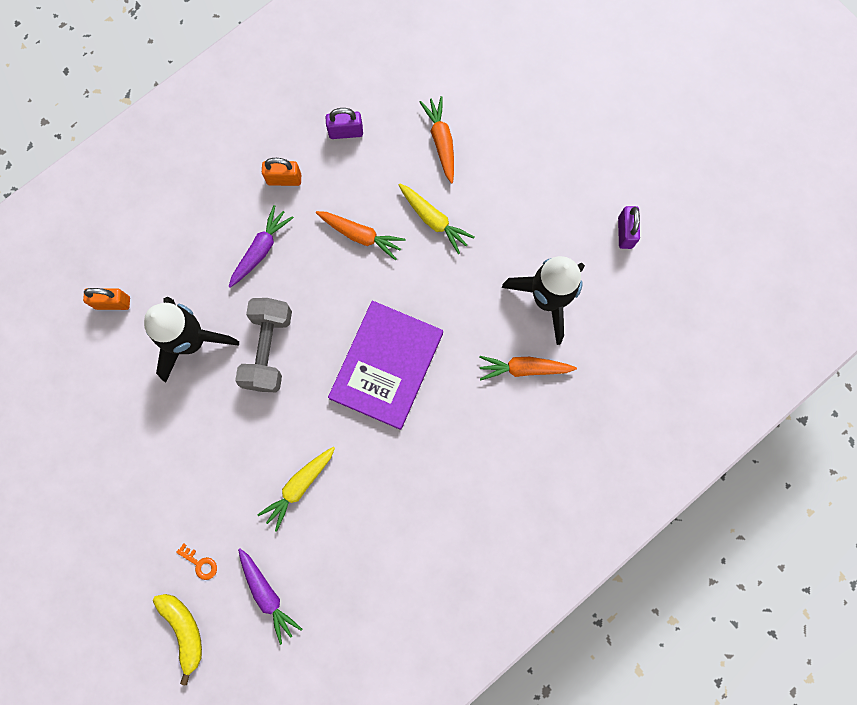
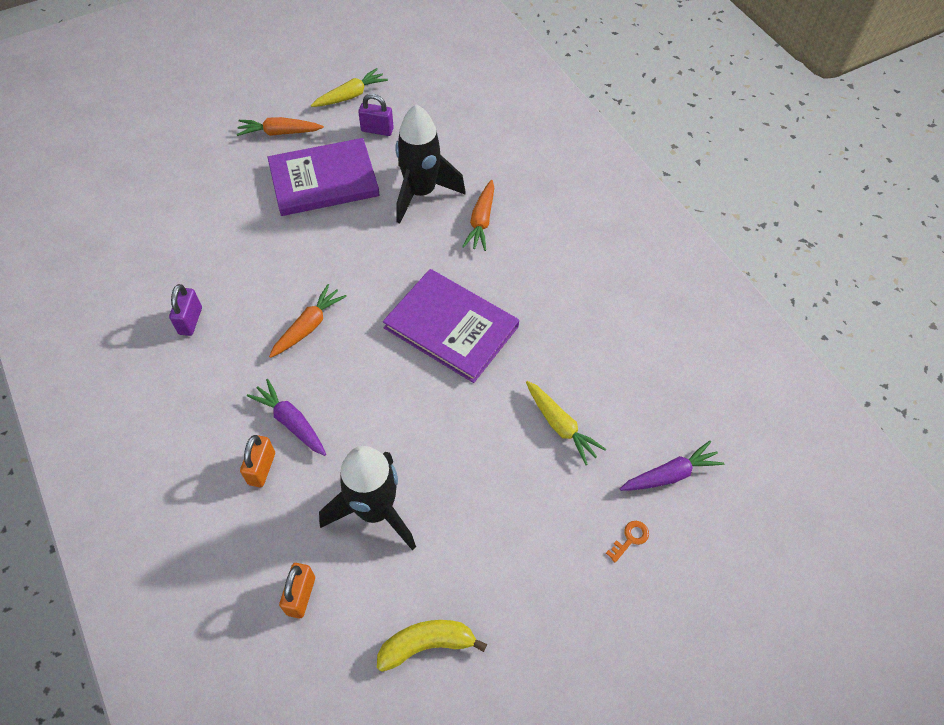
camera: 80 degrees left, 20 degrees down
(184, 631) = (703, 567): yellow banana -> yellow banana (427, 644)
(268, 349) = (406, 432): grey dumbbell -> none
(284, 179) = (219, 386): orange padlock -> orange padlock (262, 468)
(433, 220) = (314, 263): yellow carrot -> yellow carrot (350, 96)
(441, 142) = (237, 243): orange carrot -> orange carrot (280, 133)
(540, 198) = (324, 180): none -> purple book

